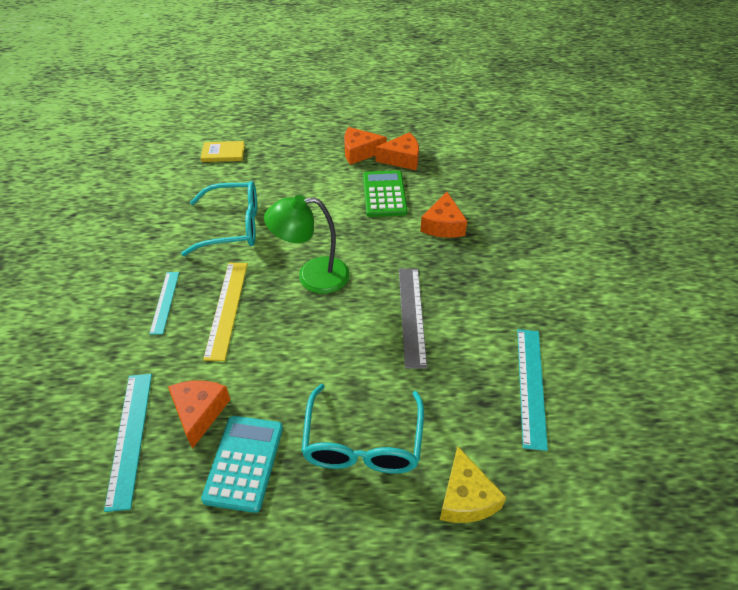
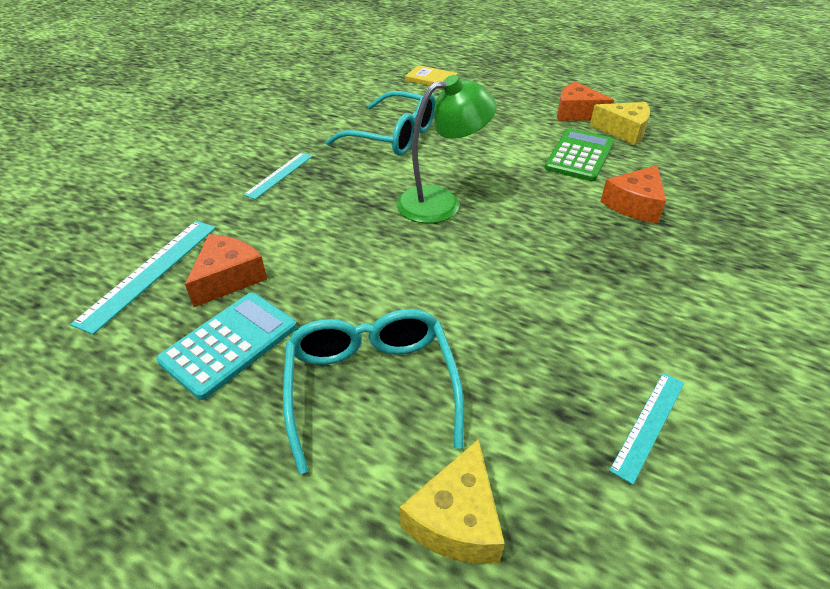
camera: 30 degrees right, 5 degrees down
(227, 309) = (331, 200): yellow ruler -> none
(312, 276) = (441, 202): green lamp -> green lamp turned 135 degrees clockwise
(363, 443) = (371, 386): turquoise glasses -> turquoise glasses turned 135 degrees clockwise
(402, 159) = (623, 131): orange cheese -> yellow cheese
(411, 315) = (530, 278): grey ruler -> none
(531, 386) = (649, 424): turquoise ruler -> turquoise ruler, size x0.65

